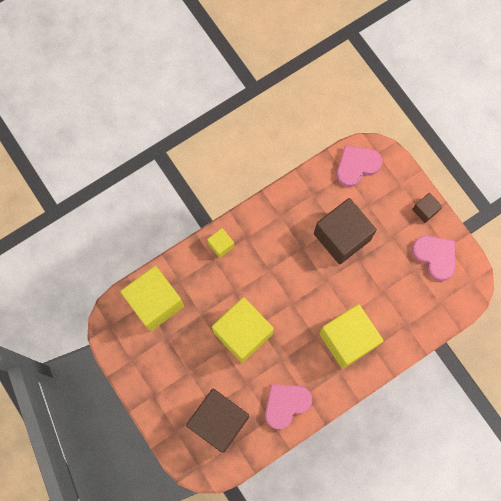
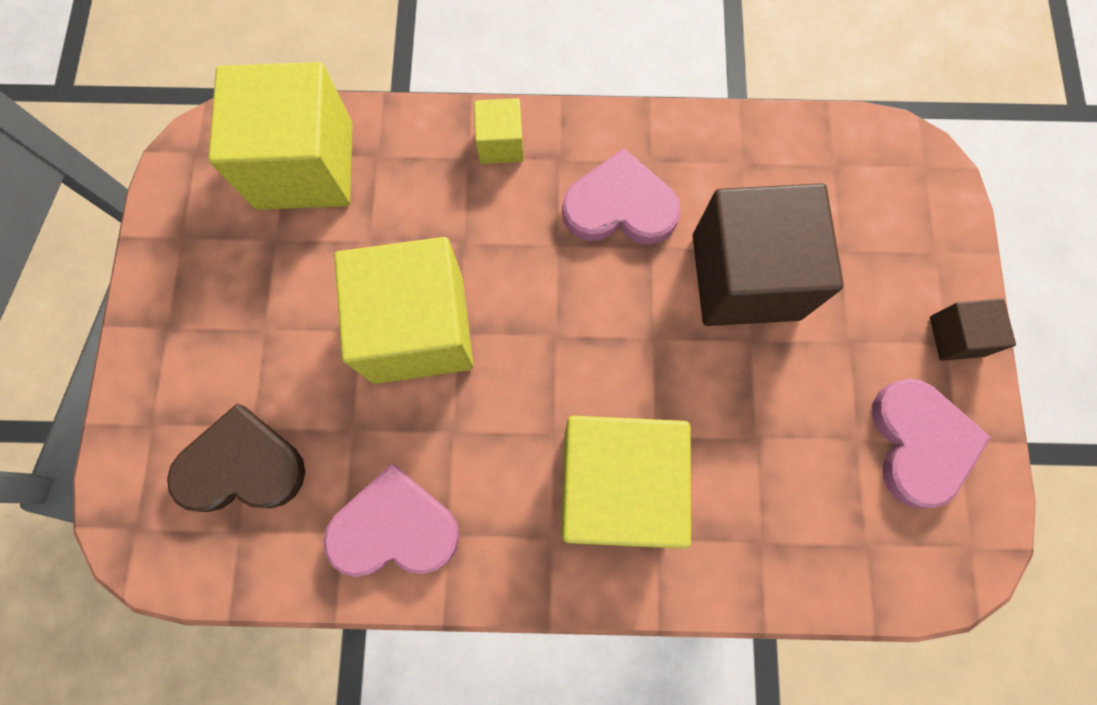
camera: 35 degrees right, 0 degrees up
(219, 421) = (242, 466): brown cube -> brown heart
(356, 166) = (867, 166): pink heart -> pink heart (620, 206)

